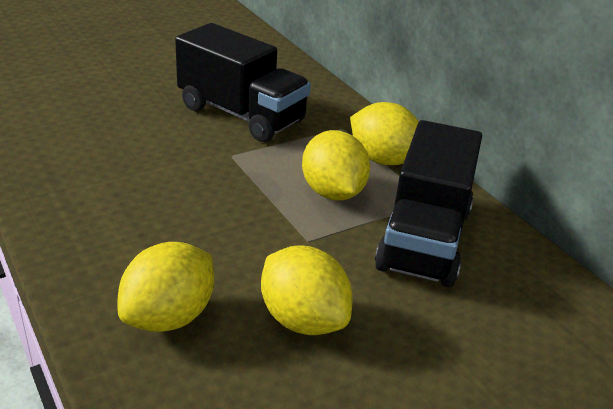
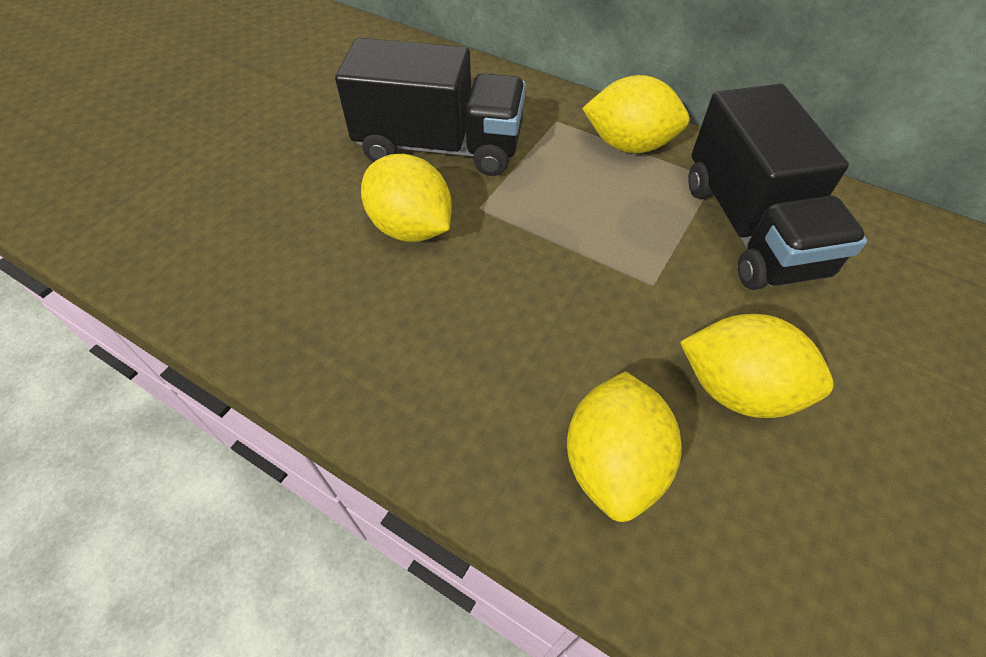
camera: 25 degrees left, 20 degrees up
(332, 192) = (621, 210): yellow lemon -> yellow lemon (411, 227)

